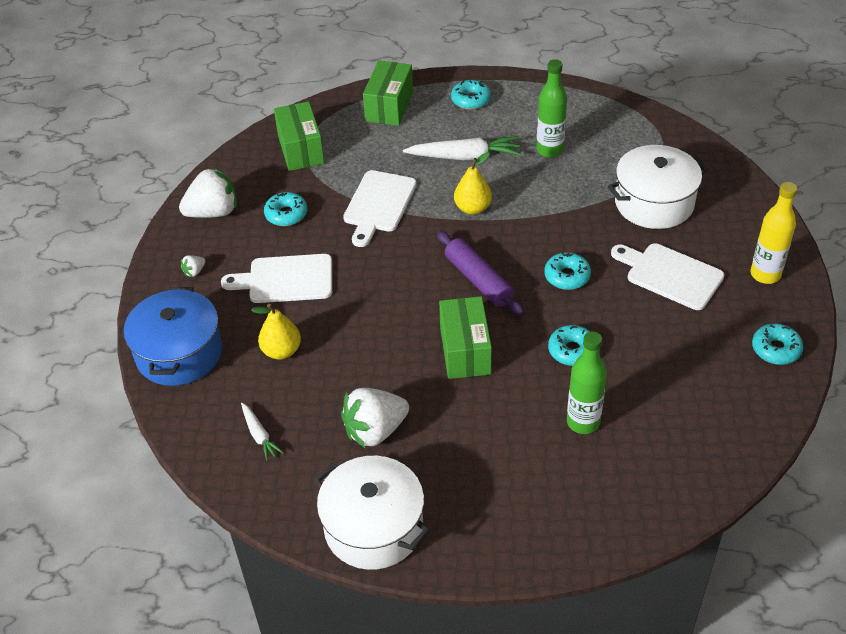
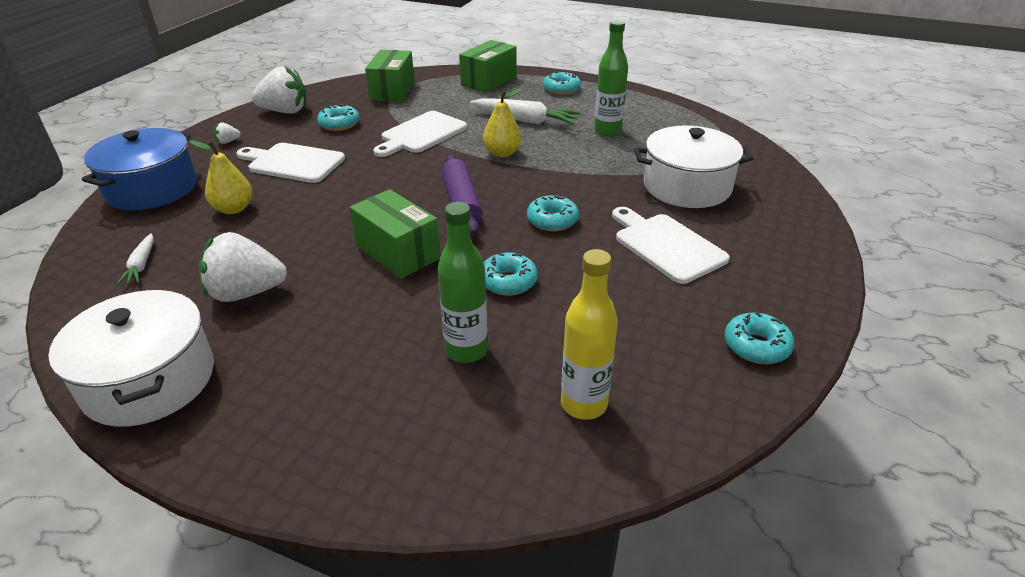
camera: 20 degrees right, 10 degrees down
(465, 351) = (398, 252): green box -> green box turned 60 degrees counterclockwise
(765, 274) = (781, 272): yellow bottle -> yellow bottle (584, 404)

